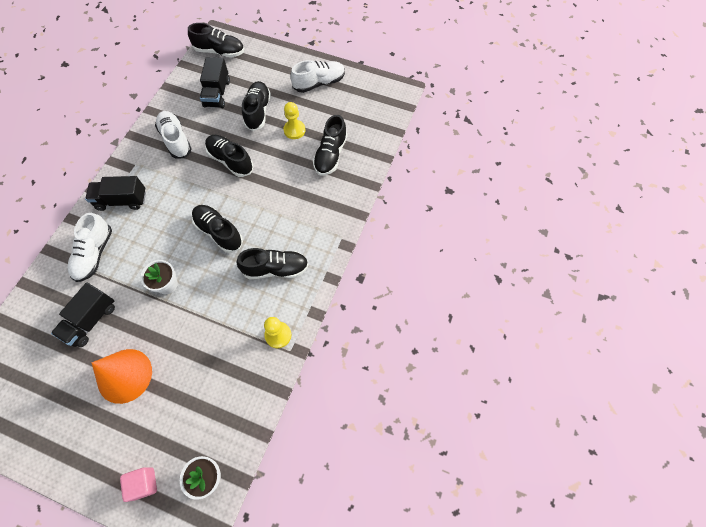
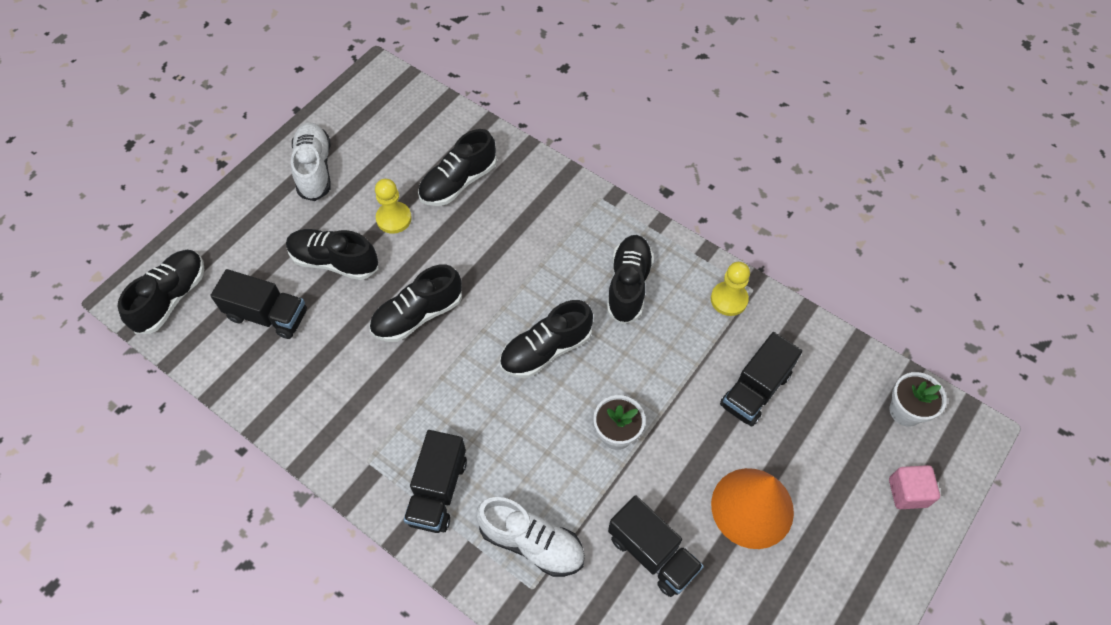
camera: 75 degrees left, 5 degrees down
(176, 140) = (342, 392): white shoe -> none
(209, 364) = (755, 390): none -> black truck
(330, 155) = (458, 182): black shoe -> black shoe turned 105 degrees clockwise

